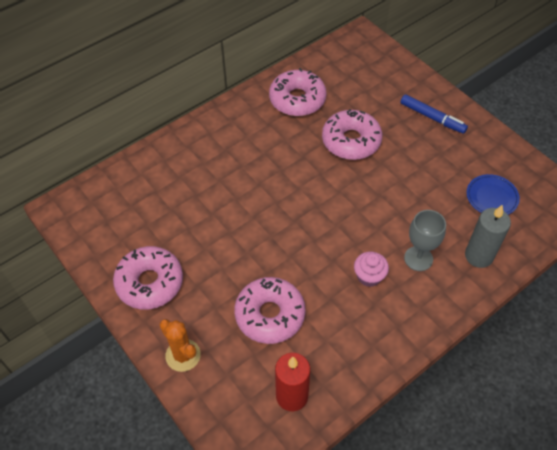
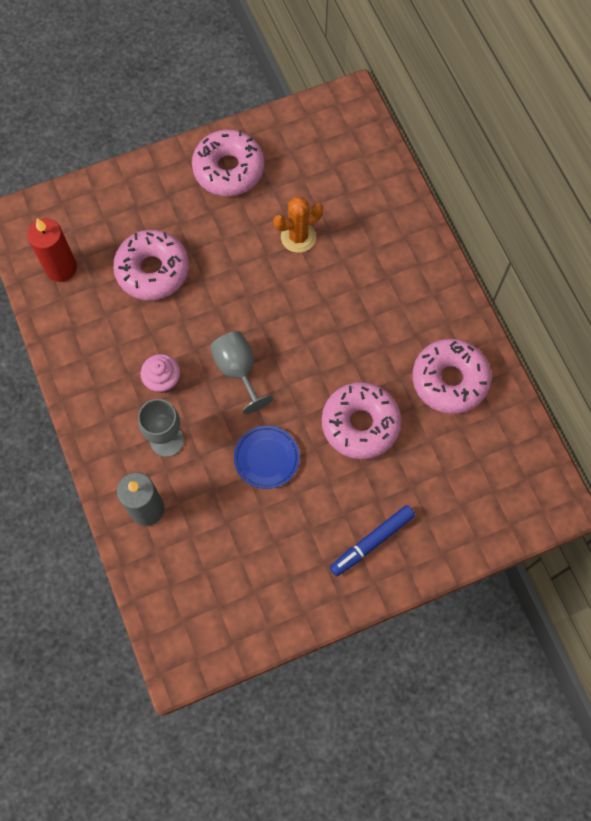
camera: 105 degrees right, 15 degrees up
(183, 355) = (138, 185): orange cactus -> orange cactus (298, 237)
(339, 225) = (238, 370): none -> grey goblet
(491, 197) = (221, 562): blue plate -> blue plate (266, 458)

